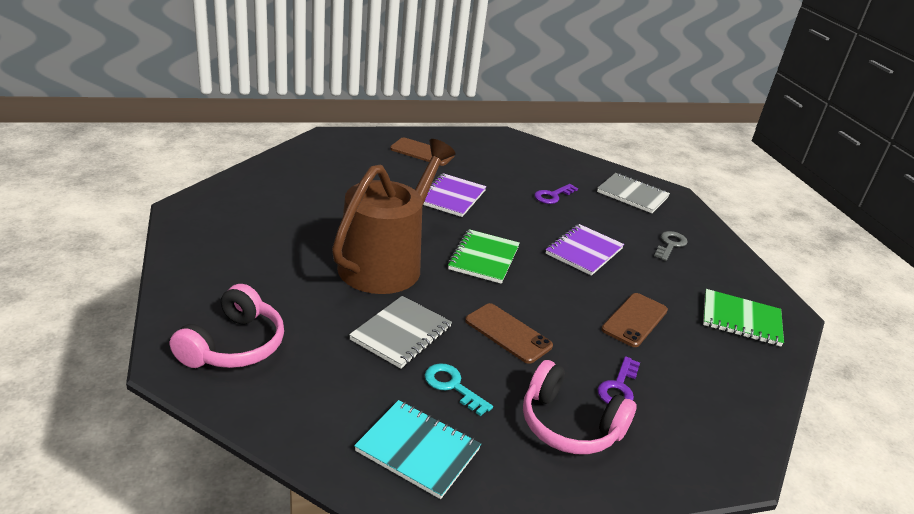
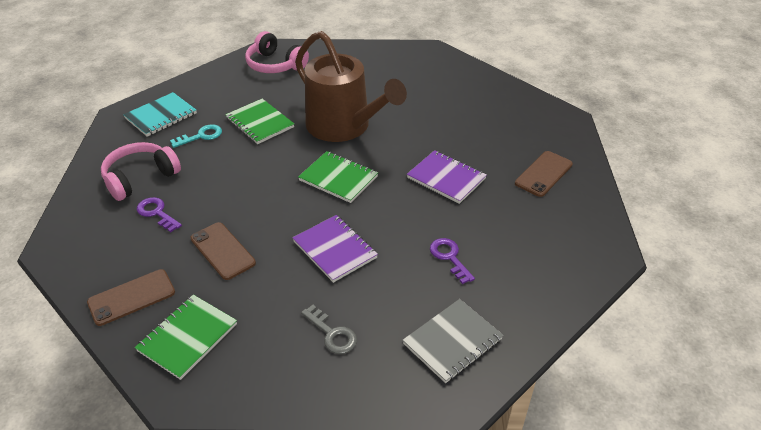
camera: 110 degrees right, 10 degrees up
(401, 334) = (259, 123): grey notebook -> green notebook
(508, 333) = (239, 171): brown phone -> brown phone (131, 297)

